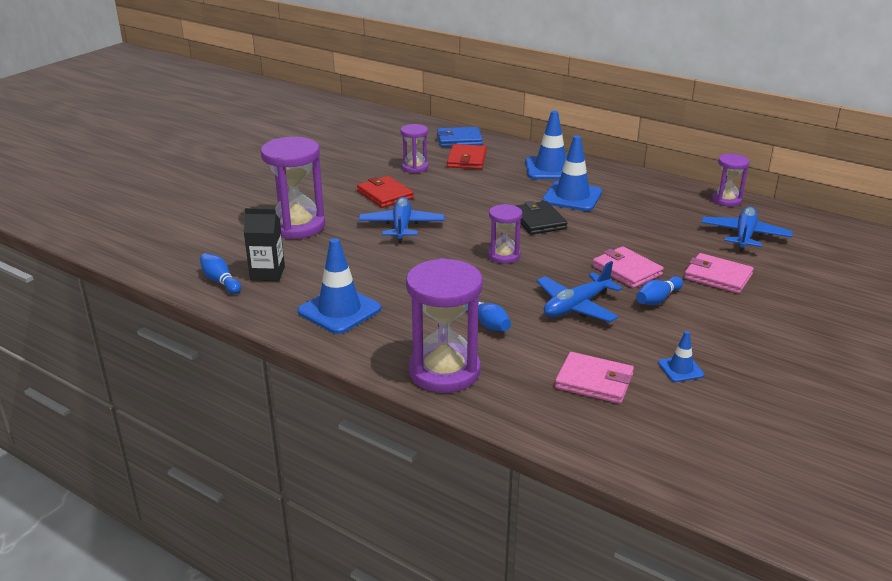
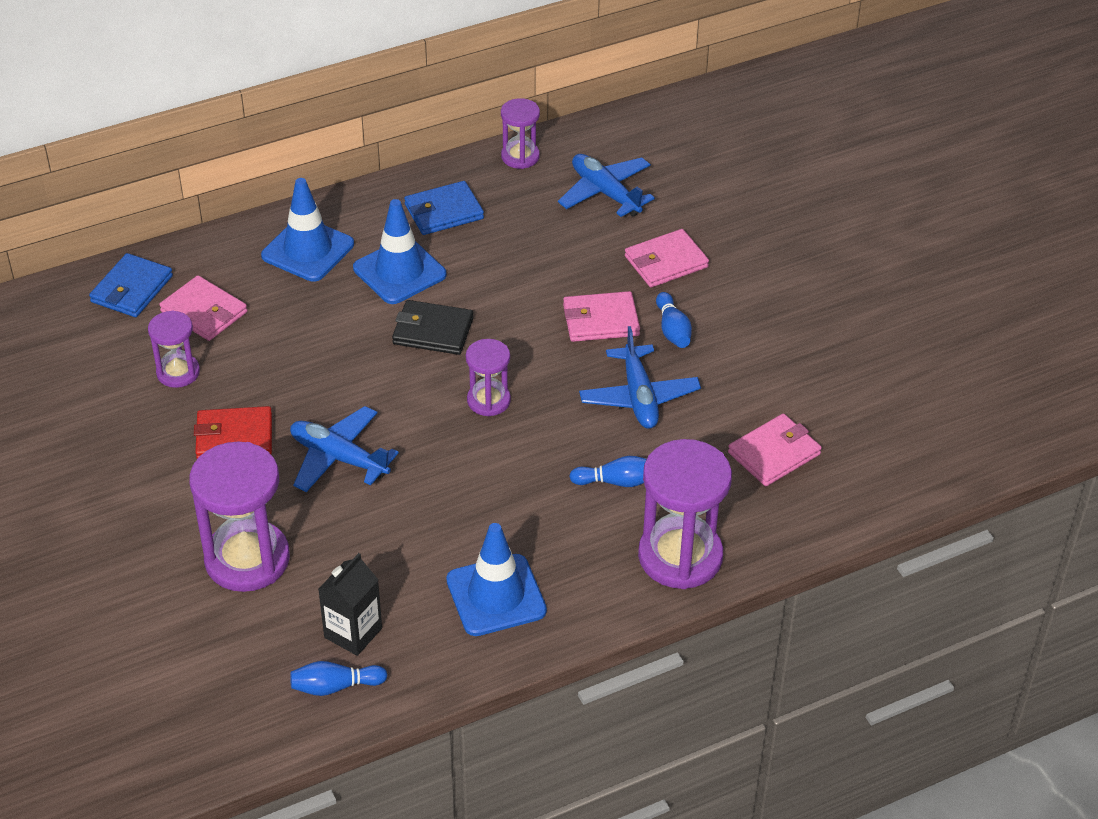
camera: 60 degrees left, 15 degrees up
(466, 160) = (204, 312): red wallet -> pink wallet
(641, 193) = (444, 211): none -> blue wallet
(680, 369) = (797, 383): blue traffic cone -> none

